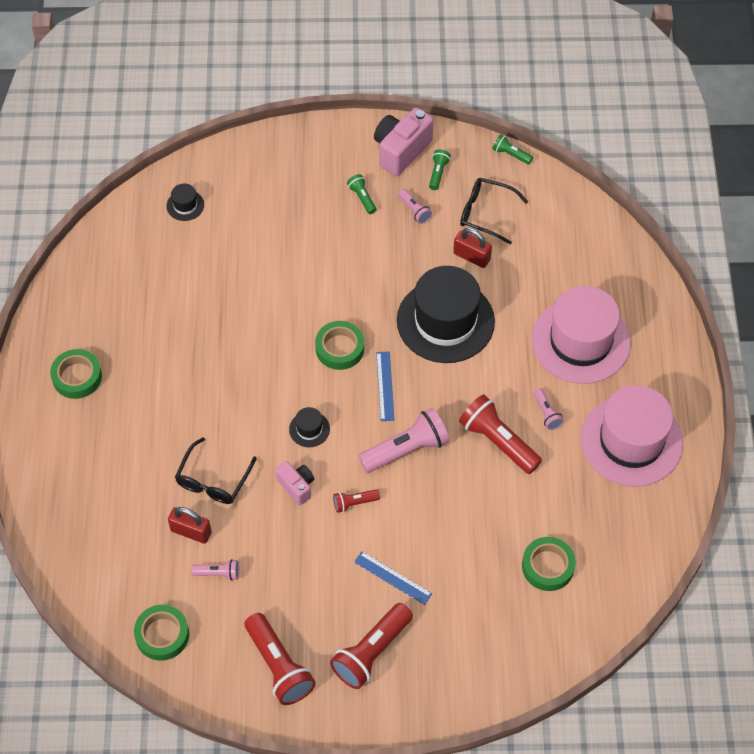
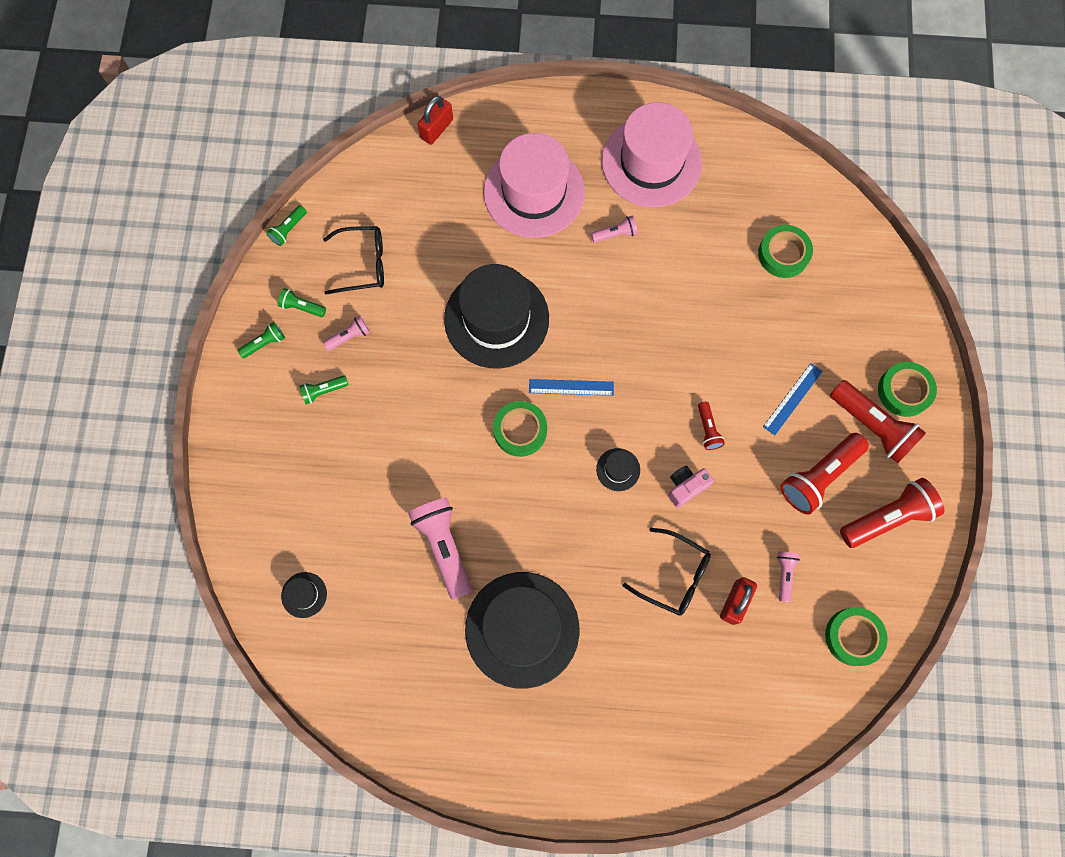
camera: 85 degrees left, 15 degrees up
(77, 377) = (531, 730): green tape -> green tape (904, 391)
(161, 364) = (522, 629): none -> black hat
(401, 151) = (264, 343): pink camera -> green flashlight
(406, 449) = (648, 372): pink flashlight -> pink flashlight (444, 547)
(471, 256) = (418, 284): red padlock -> red padlock (437, 129)
(485, 213) = (363, 264): black glasses -> black glasses turned 120 degrees counterclockwise
(498, 441) = (644, 283): red flashlight -> red flashlight (819, 476)

